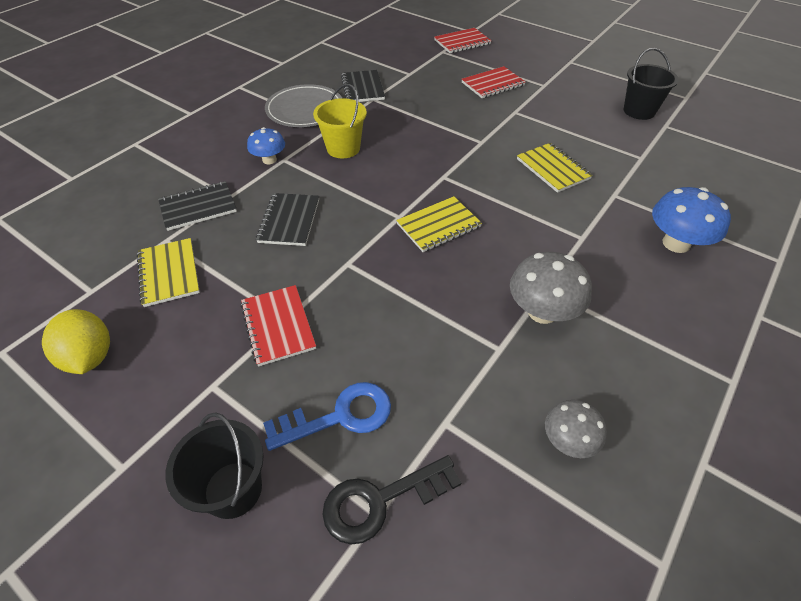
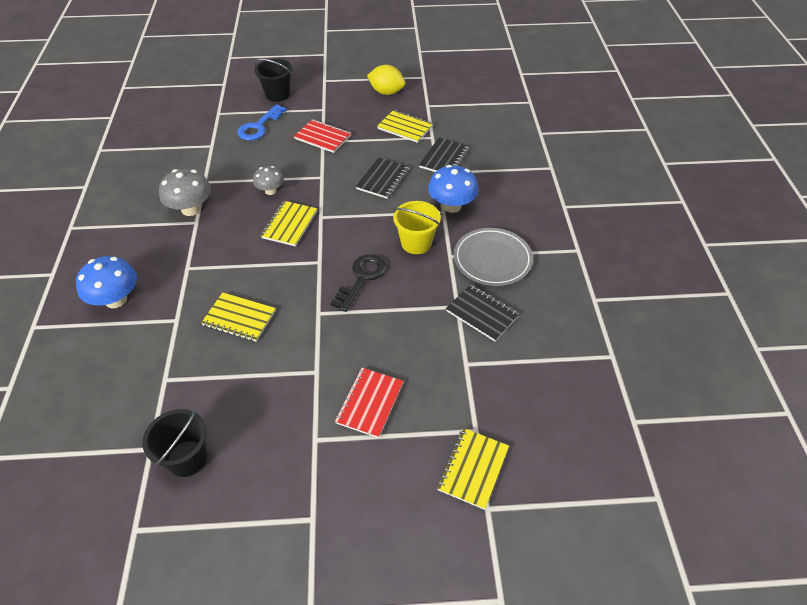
camera: 140 degrees right, 0 degrees up
(269, 160) = (451, 206): blue mushroom -> blue mushroom, size x1.59
(289, 221) = (383, 179): black notebook -> black notebook turned 60 degrees clockwise
(380, 501) = (220, 116): black key -> black key (362, 278)
(462, 42) = (473, 469): red notebook -> yellow notebook
(568, 441) = (152, 165): grey mushroom -> grey mushroom (270, 191)

